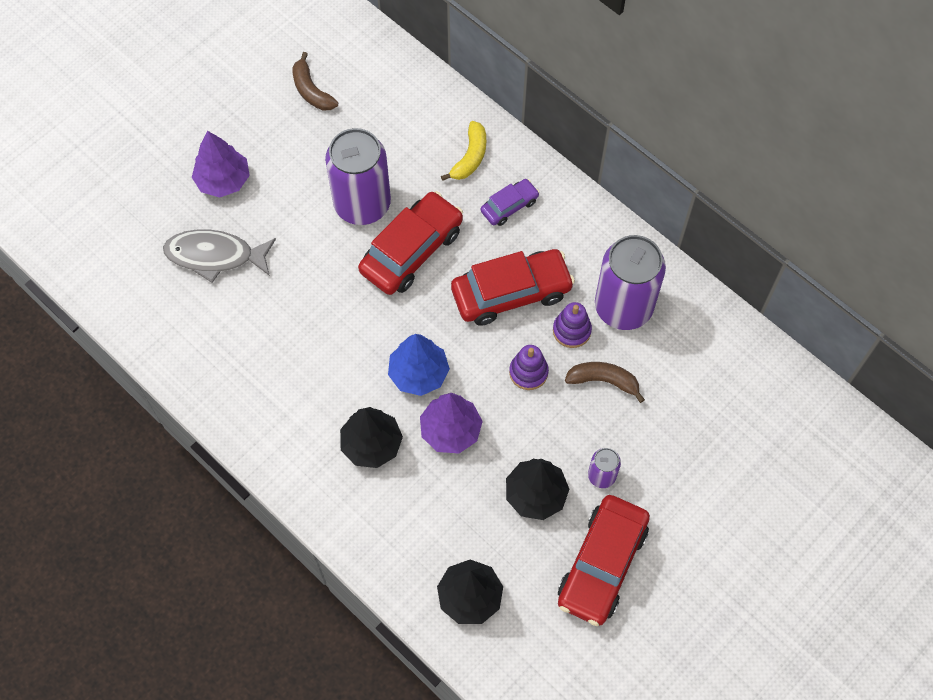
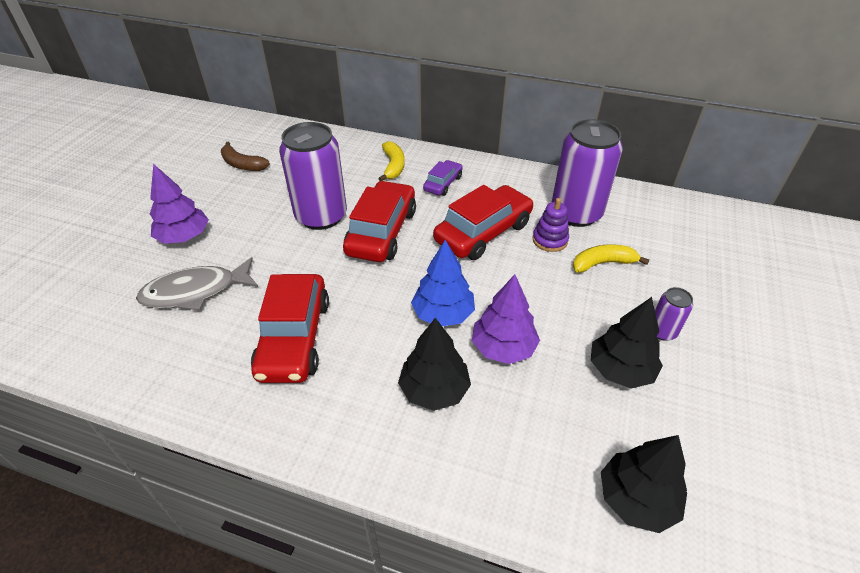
camera: 25 degrees left, 20 degrees down
(528, 372) = (538, 279): purple stacking toy -> none
(602, 564) = (730, 405): red car -> red car (294, 338)
(603, 381) = (603, 263): brown banana -> yellow banana

